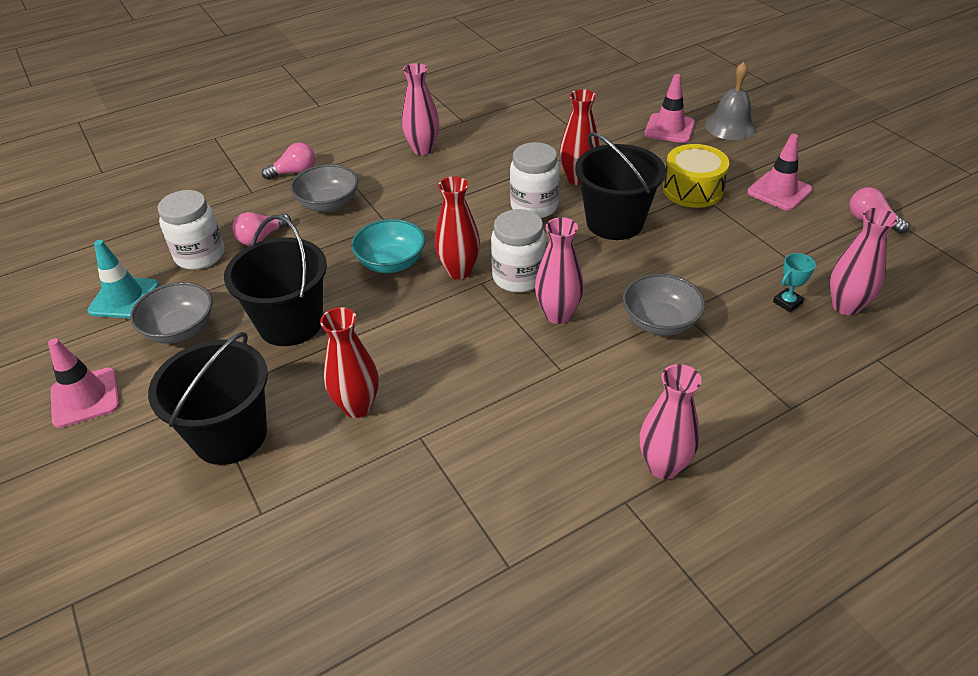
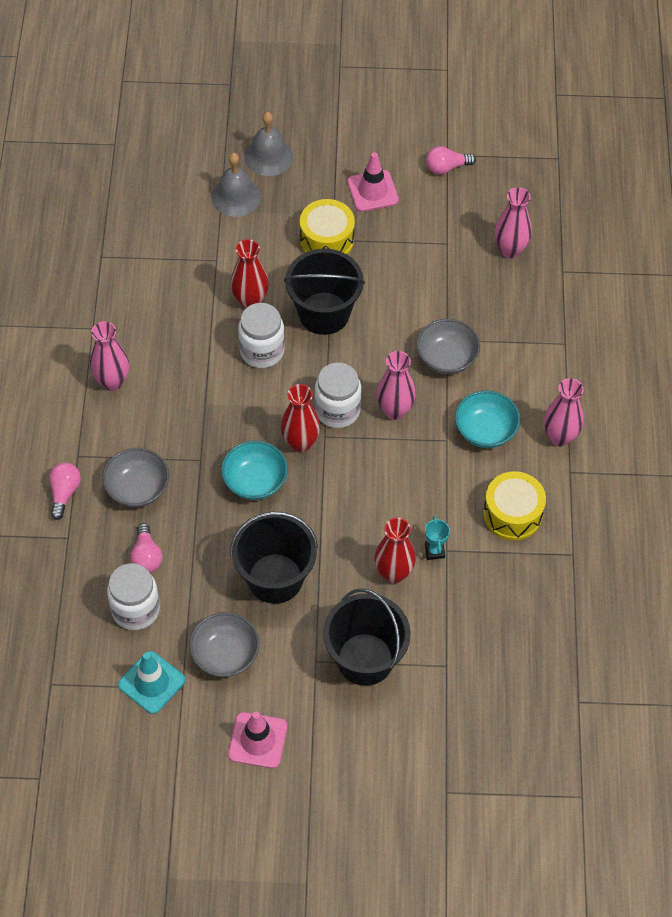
camera: 60 degrees left, 15 degrees up
(517, 473) = (512, 514): none -> yellow drum
(604, 395) = (485, 430): none -> turquoise bowl
(669, 128) = (236, 196): pink traffic cone -> grey bell
(787, 302) = (483, 277): turquoise trophy -> turquoise trophy (434, 551)

